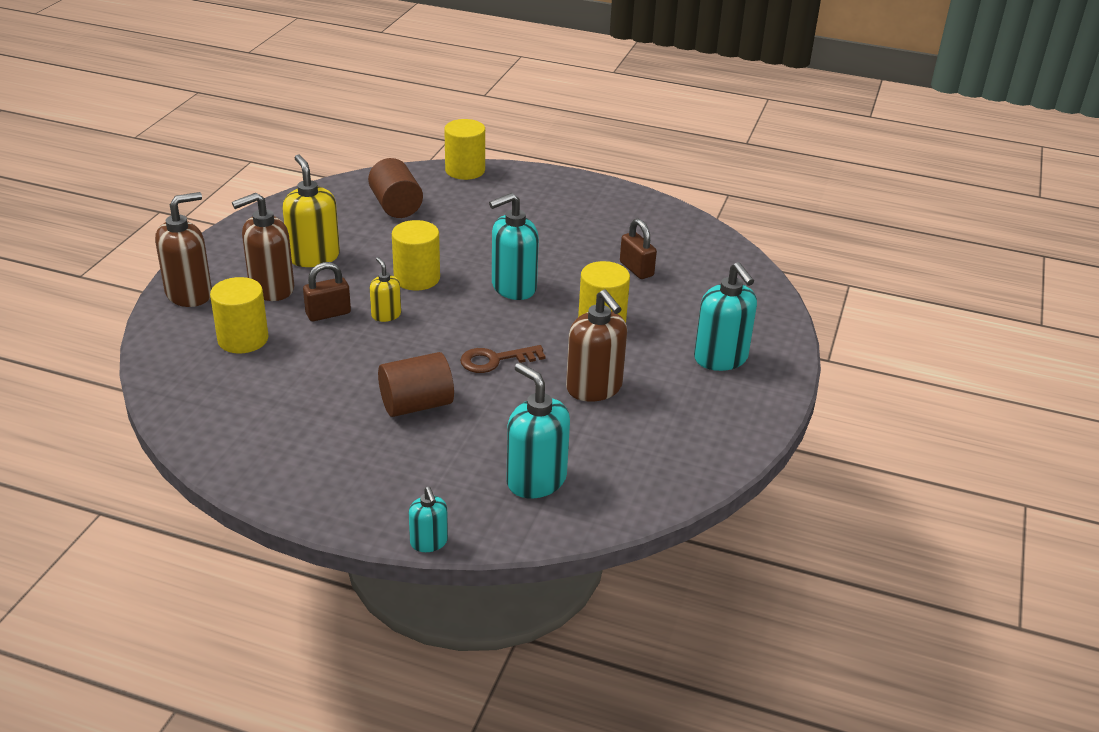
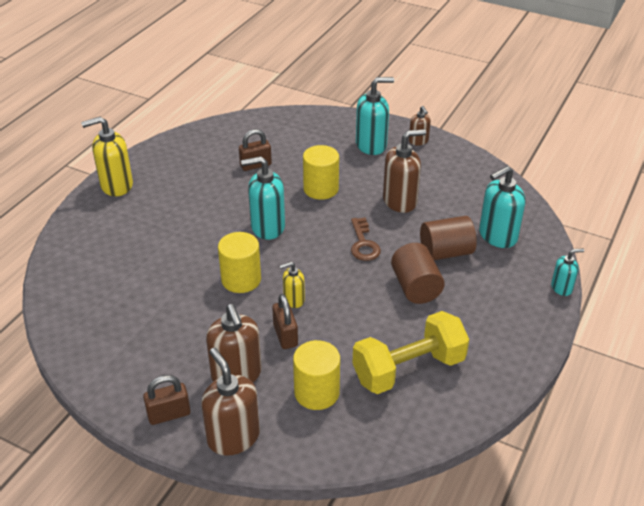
camera: 80 degrees left, 5 degrees up
(222, 257) = (169, 414): none -> brown padlock
(273, 401) = (408, 369): none -> yellow dumbbell
(314, 257) = (188, 345): yellow soap dispenser -> yellow soap dispenser (116, 185)
(396, 206) = (113, 288): brown cylinder -> brown cylinder (446, 252)
(465, 170) = (63, 240): yellow cylinder -> none
(513, 287) = (267, 227): turquoise soap dispenser -> turquoise soap dispenser turned 105 degrees clockwise
(751, 402) = (418, 141): none -> brown soap dispenser

